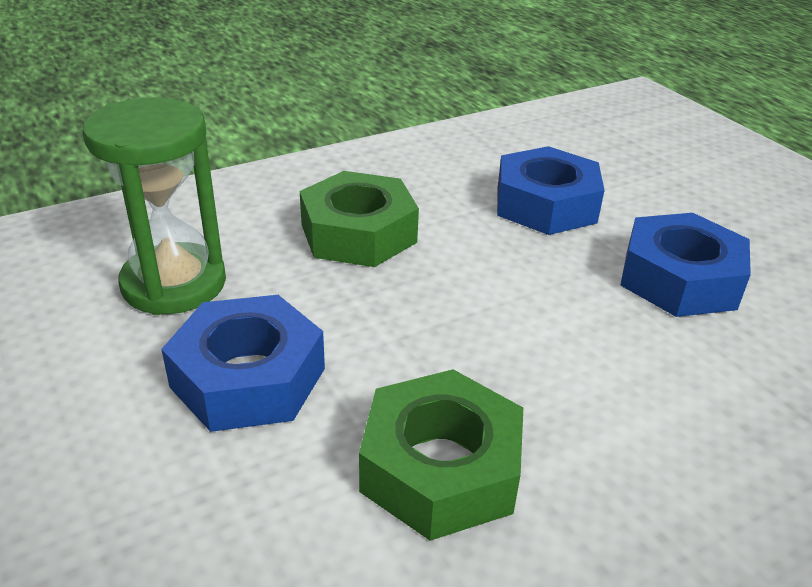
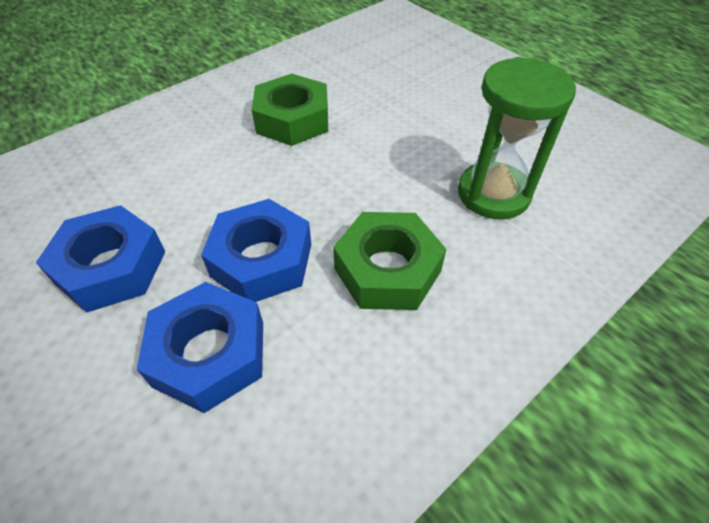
camera: 170 degrees right, 15 degrees up
(248, 377) = (404, 144): blue nut -> blue nut (262, 260)

